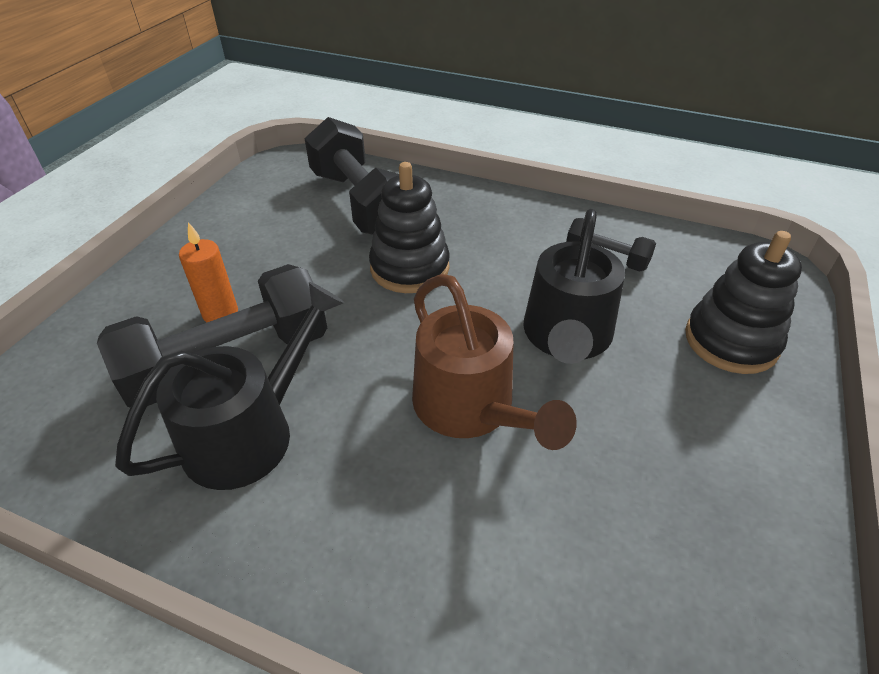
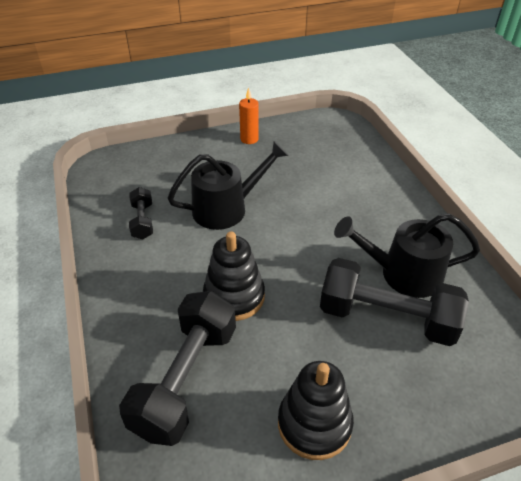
camera: 130 degrees left, 0 degrees up
(220, 313) = (368, 356): orange candle -> orange candle (249, 139)
(470, 408) = (304, 216): brown watering can -> none
(731, 341) = (176, 163): black stacking toy -> black stacking toy (314, 424)

